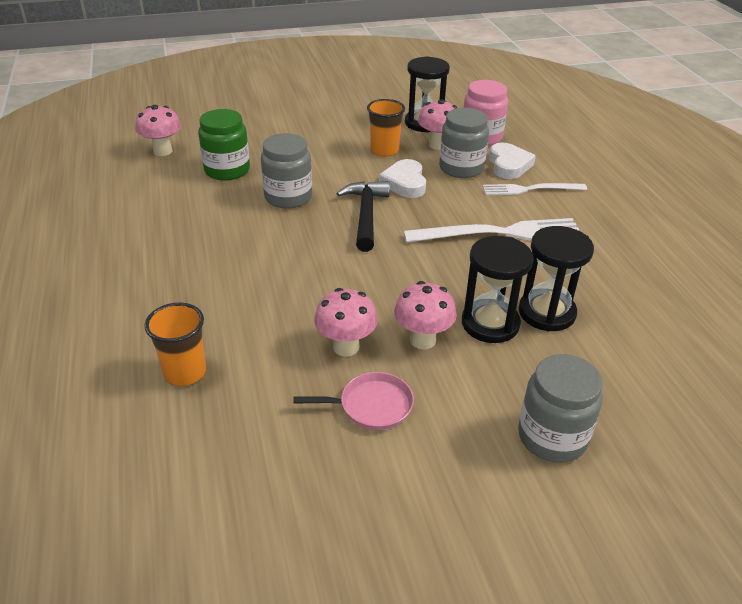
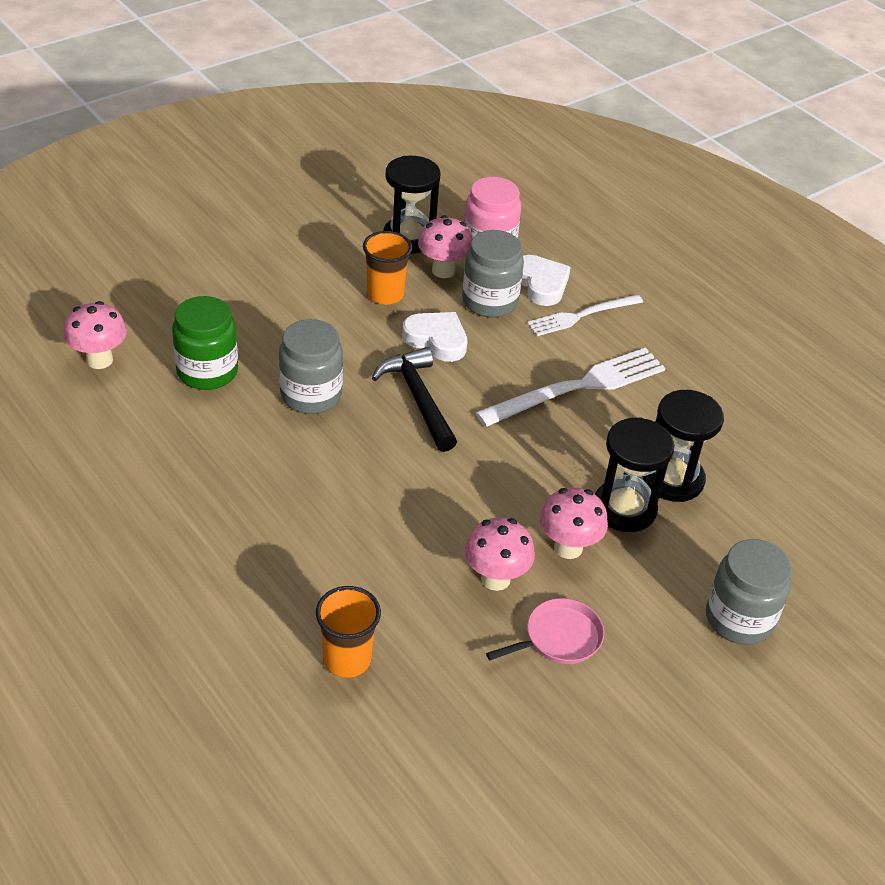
camera: 25 degrees left, 5 degrees up
(405, 183) = (437, 340): white heart -> white heart turned 150 degrees clockwise

